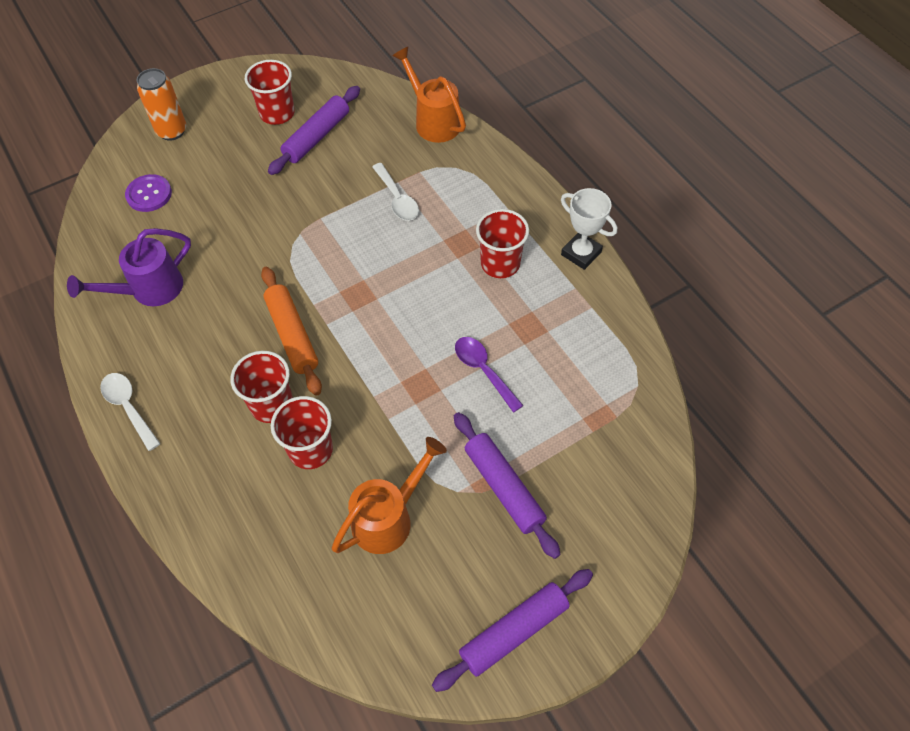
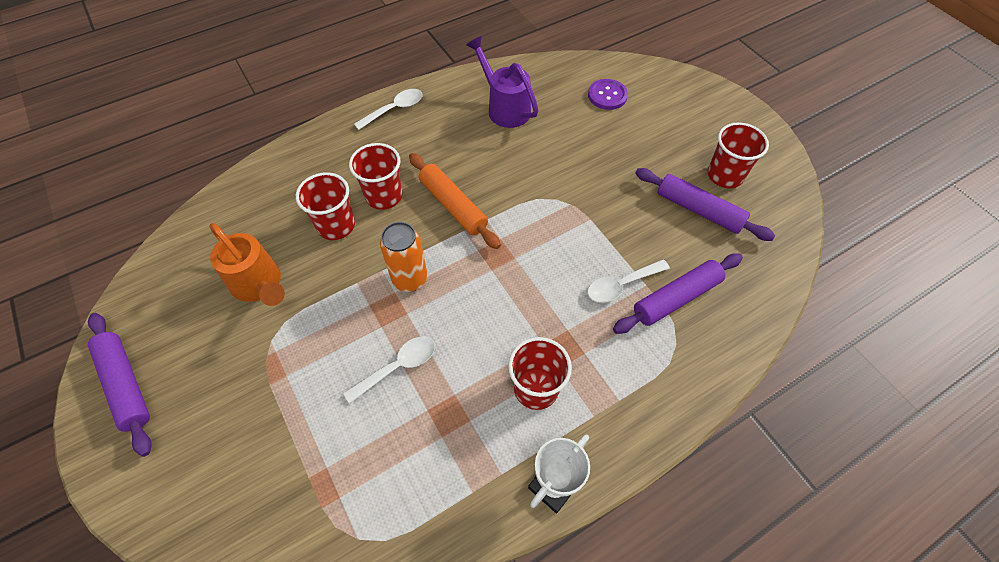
camera: 90 degrees right, 0 degrees up
(172, 131) = (685, 101): orange can -> orange can (410, 279)
(292, 335) = (453, 205): orange rolling pin -> orange rolling pin turned 75 degrees clockwise
(433, 121) = (746, 320): orange watering can -> none
(483, 370) = (398, 367): purple spoon -> white spoon
(504, 487) = (265, 381): purple rolling pin -> purple rolling pin (676, 298)

